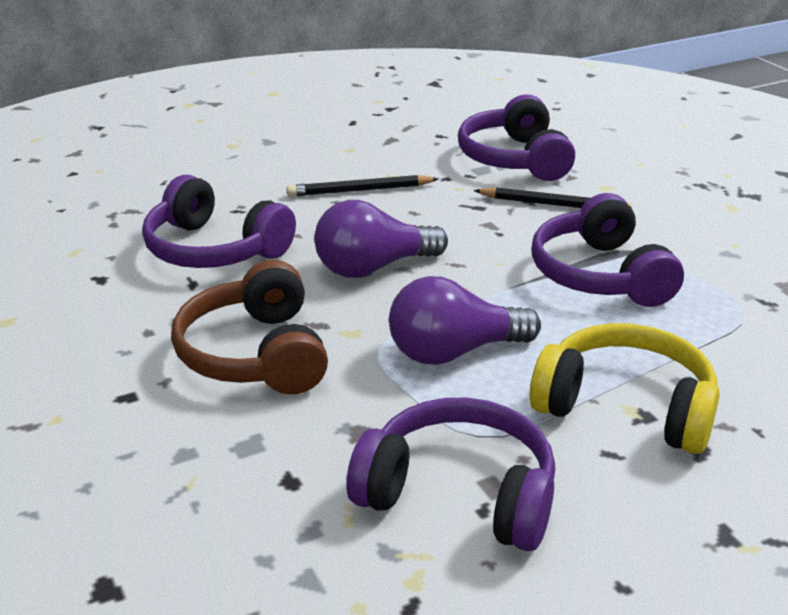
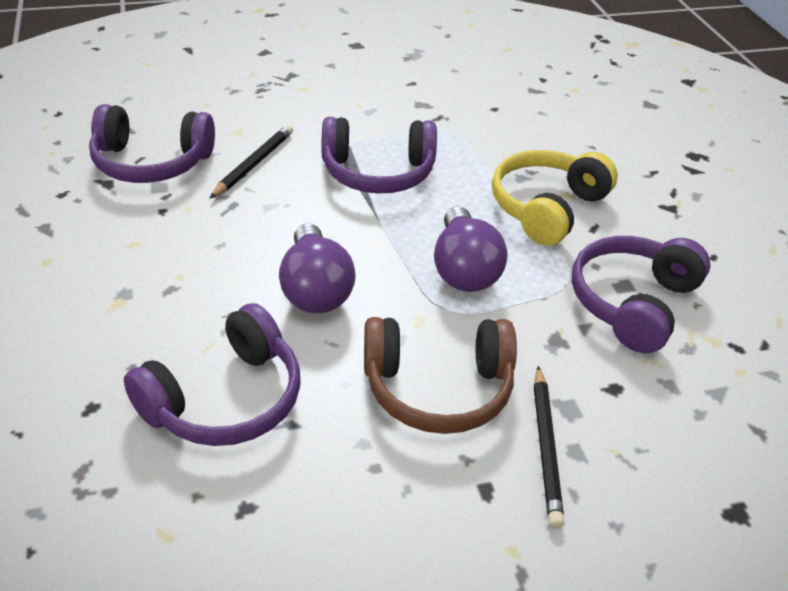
camera: 80 degrees left, 10 degrees up
(359, 190) = (152, 271): black pencil -> black pencil (545, 448)

